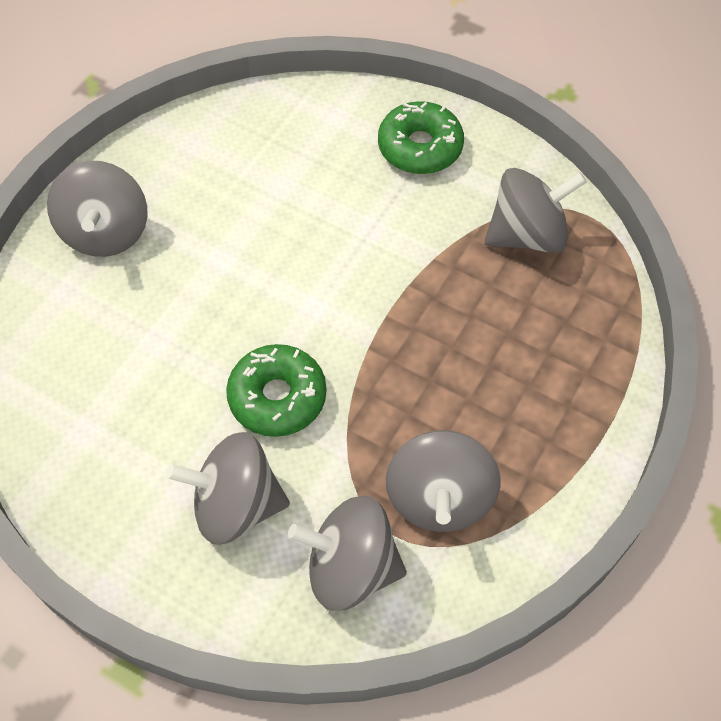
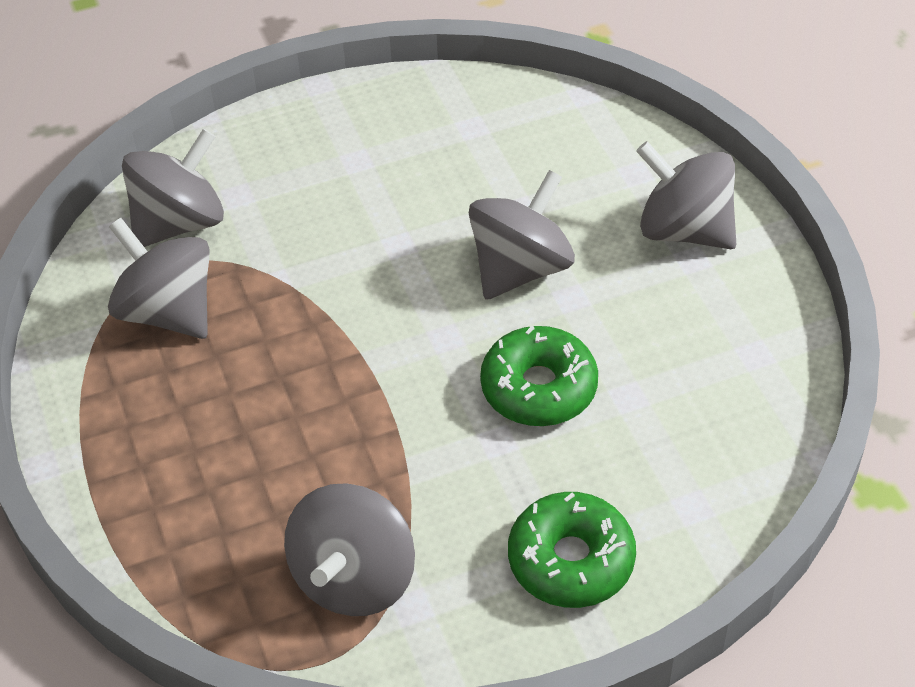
camera: 130 degrees right, 10 degrees down
(236, 505) = (307, 183): grey spinning top -> grey spinning top (520, 268)
(277, 397) = (376, 259): green donut -> green donut (539, 388)

